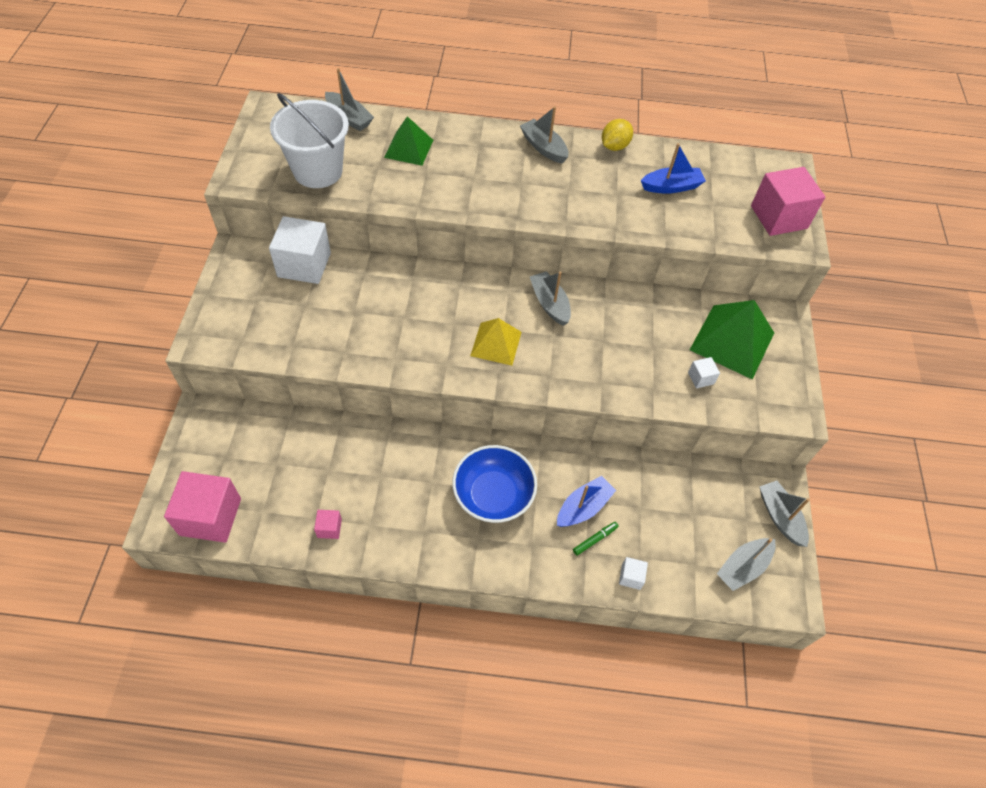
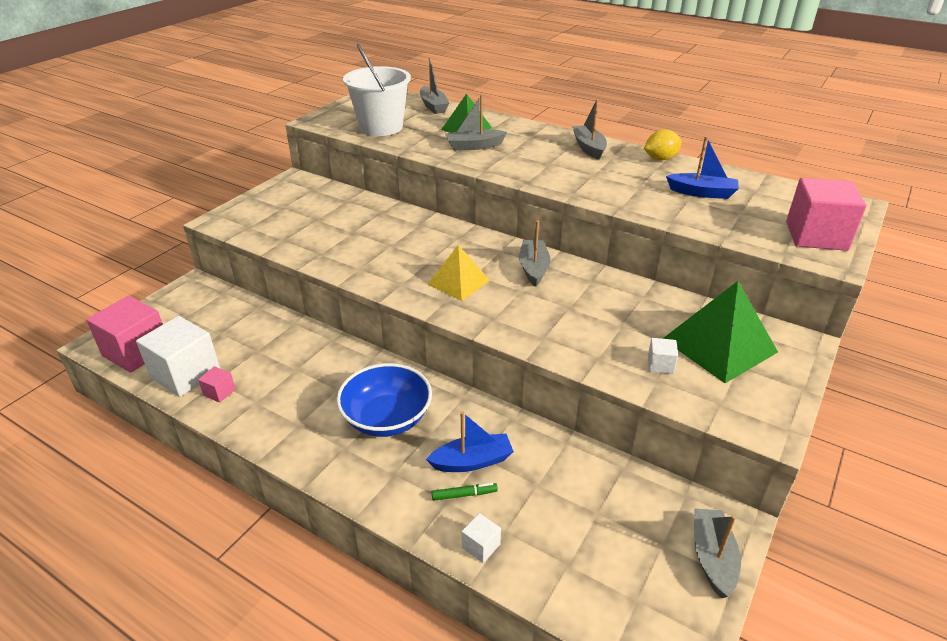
camera: 30 degrees right, 20 degrees down
(304, 265) = (338, 196): white cube -> white cube (185, 374)
(743, 567) = (630, 592): grey boat -> grey boat (474, 146)

